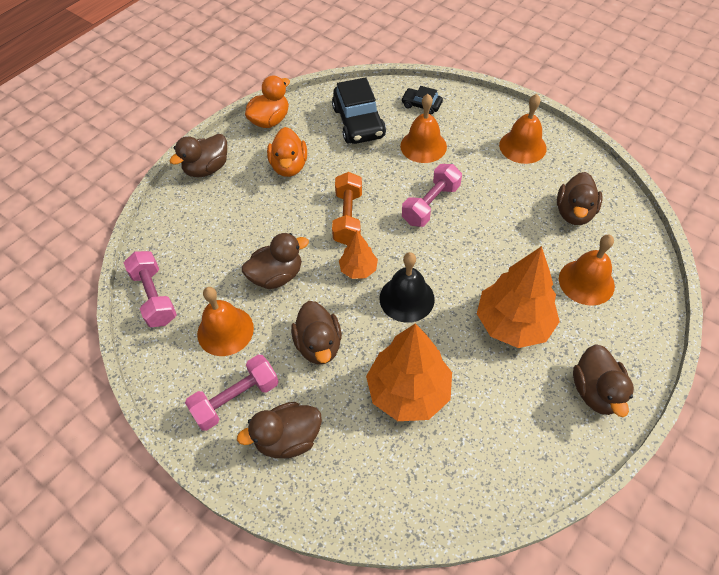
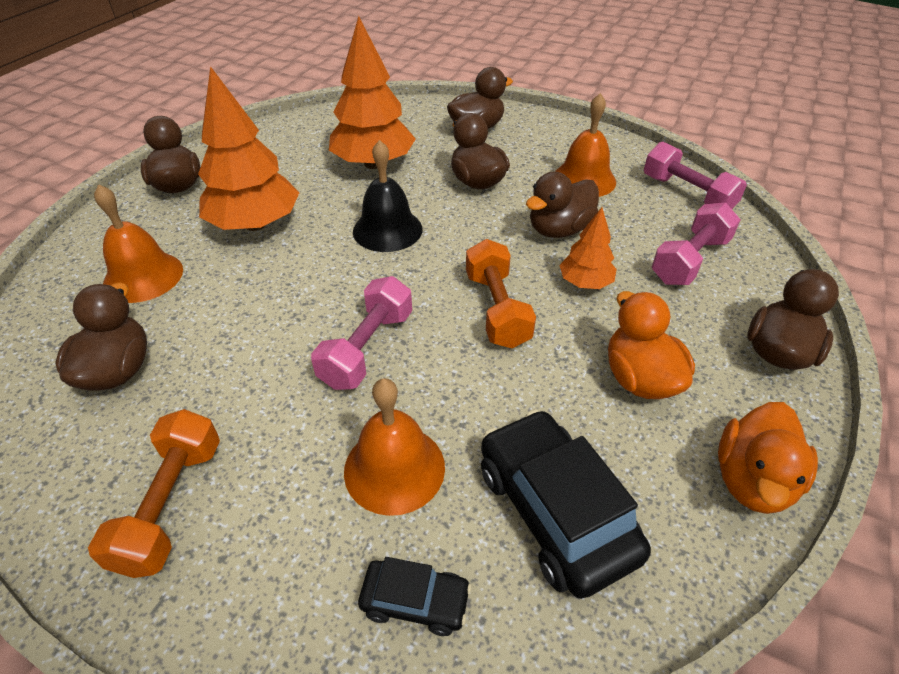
camera: 165 degrees right, 10 degrees down
(236, 399) = (537, 141): pink dumbbell -> pink dumbbell (689, 260)
(358, 269) = (457, 249): orange tree -> orange tree (585, 283)
(522, 146) = (171, 505): orange bell -> orange dumbbell

